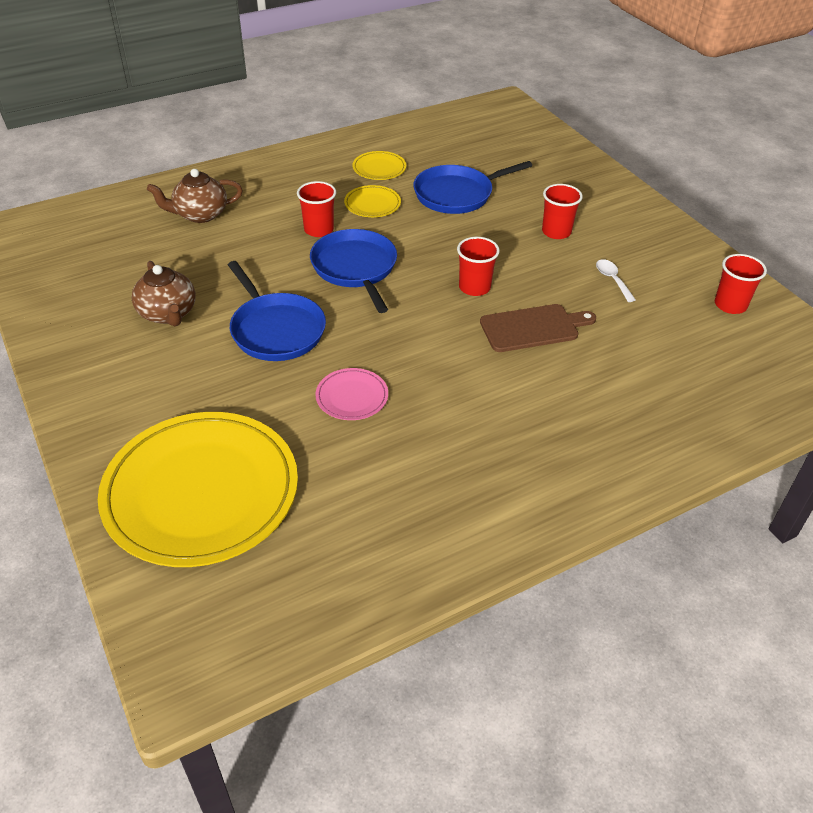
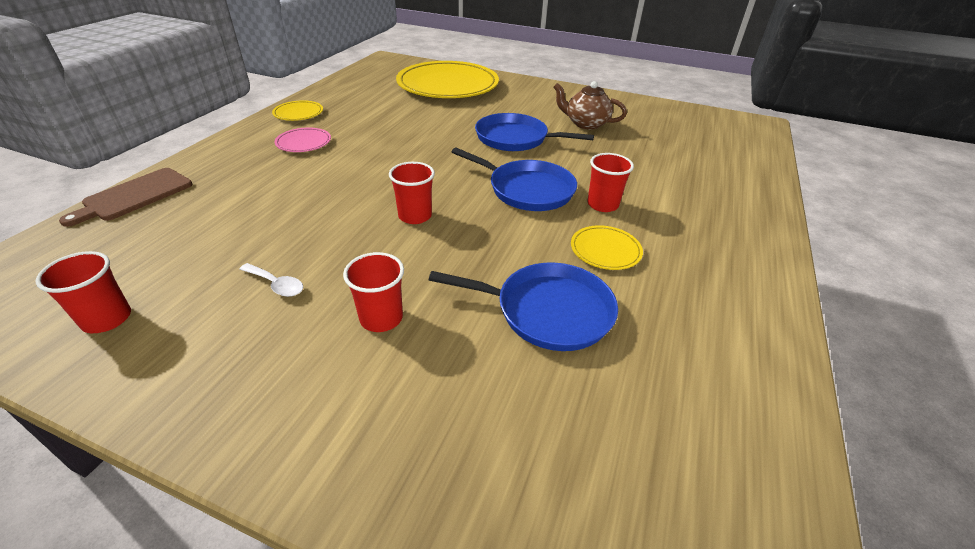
camera: 140 degrees right, 5 degrees down
(200, 214) = (697, 176): brown teapot -> none
(352, 397) = (424, 129): pink plate -> pink plate (303, 142)
(379, 168) = (674, 300): yellow plate -> yellow plate (298, 113)
(457, 194) = (547, 311): blue pan -> blue pan turned 75 degrees clockwise
(533, 328) = (335, 206): brown cutting board -> brown cutting board (134, 196)

